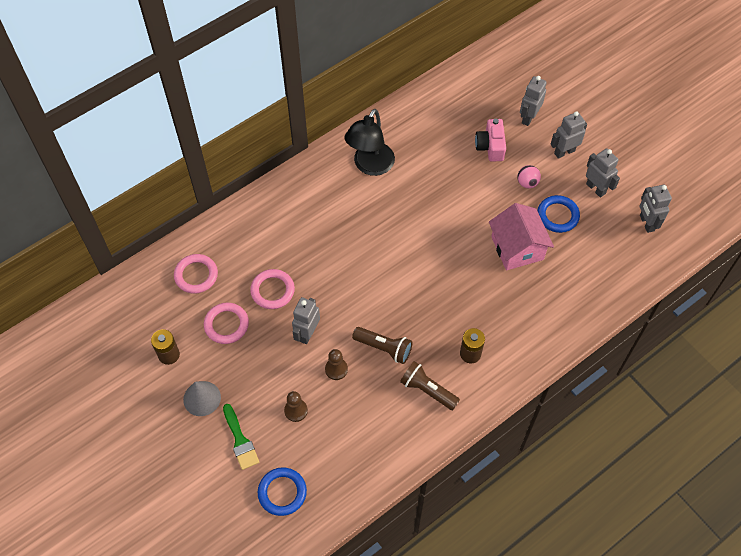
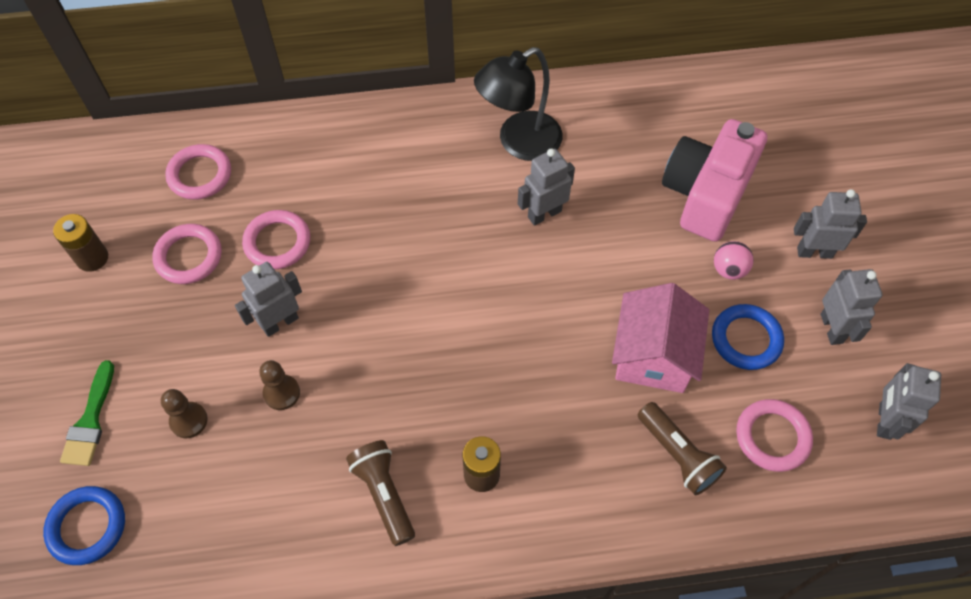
camera: 30 degrees right, 0 degrees up
(202, 398) = (87, 336): grey cone -> none
(384, 348) = (366, 398): brown flashlight -> brown flashlight (677, 454)
(490, 146) = (706, 194): pink camera -> pink camera, size x1.73
(528, 117) = (789, 180): grey robot -> grey robot (544, 214)
(599, 259) = (772, 437): none -> pink ring

